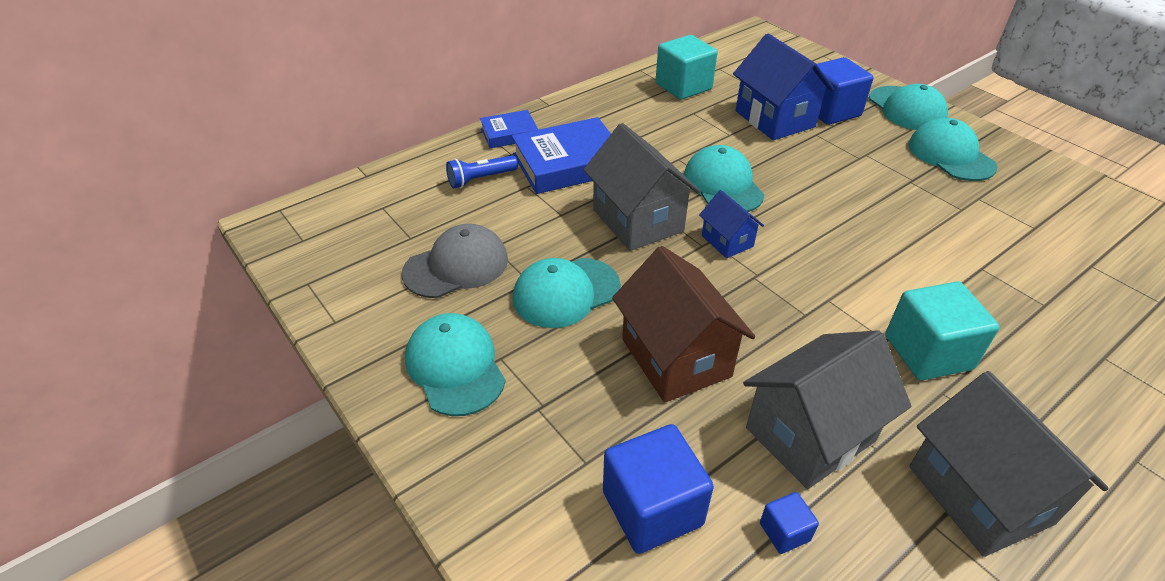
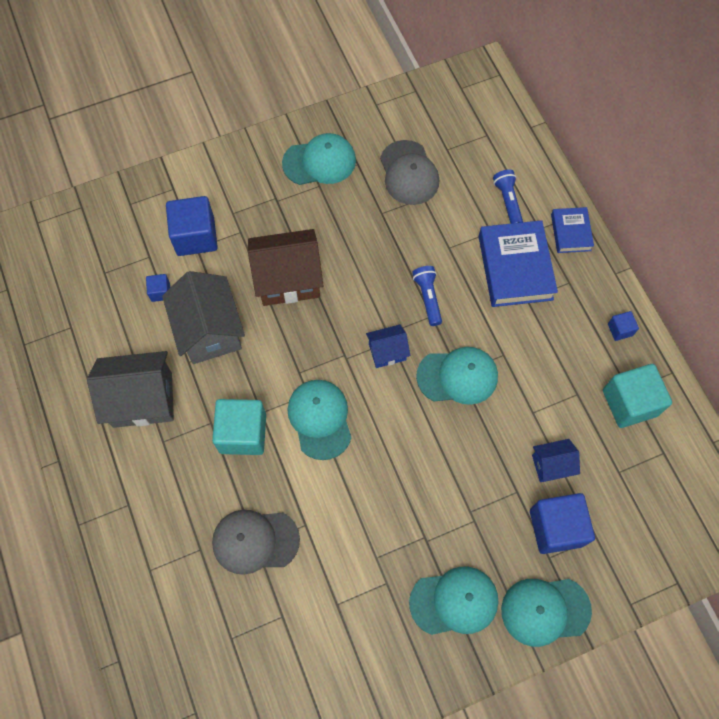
camera: 105 degrees right, 25 degrees up
(566, 292) = (364, 232): turquoise cap -> turquoise cap (320, 419)
(611, 97) = (620, 330): none -> blue cube
(637, 220) = (428, 298): grey house -> blue flashlight
(774, 119) = (551, 465): blue house -> blue house, size x0.53
(1041, 307) = (255, 541): none -> grey cap

